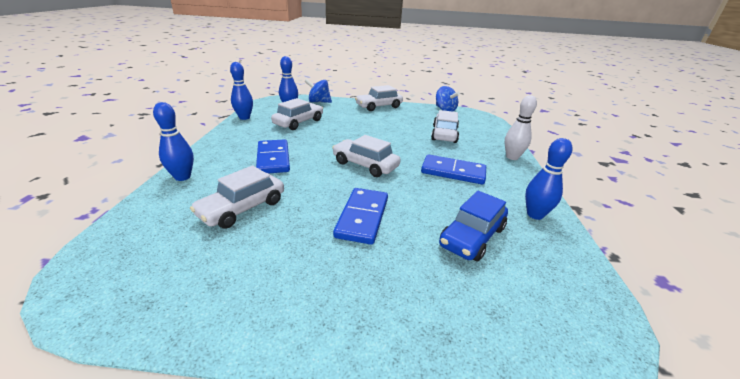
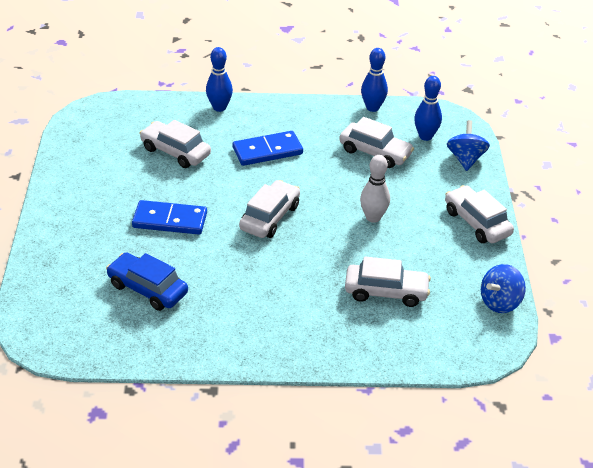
camera: 85 degrees right, 10 degrees up
(453, 172) = (269, 289): blue domino -> none
(512, 157) = (326, 354): white bowling pin -> white bowling pin (373, 217)
(535, 215) = (187, 343): blue bowling pin -> none

